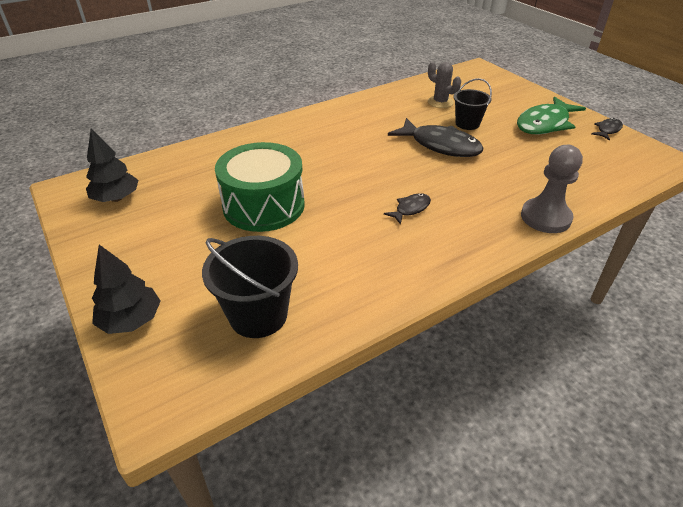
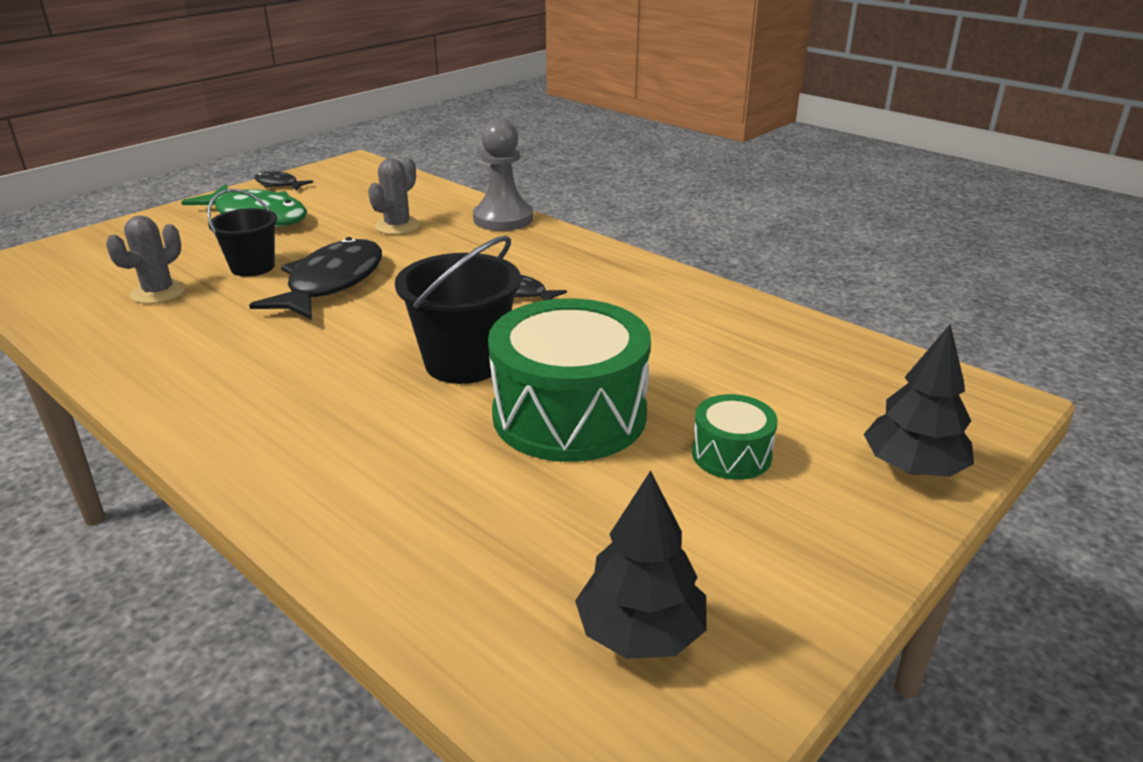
camera: 105 degrees left, 10 degrees down
(194, 251) = (731, 454): none -> green drum
(258, 315) = (806, 367): black bucket -> black bucket (464, 362)
(529, 171) = (397, 226): none -> grey cactus

